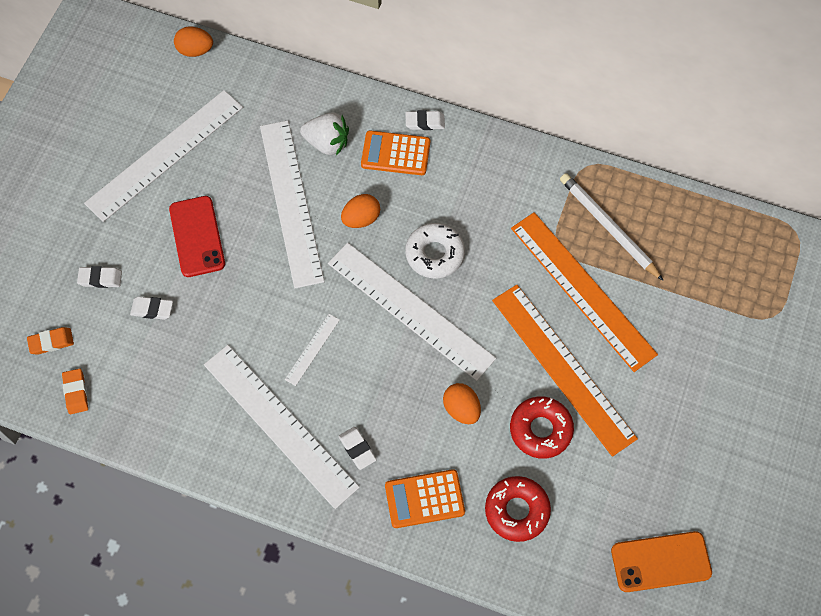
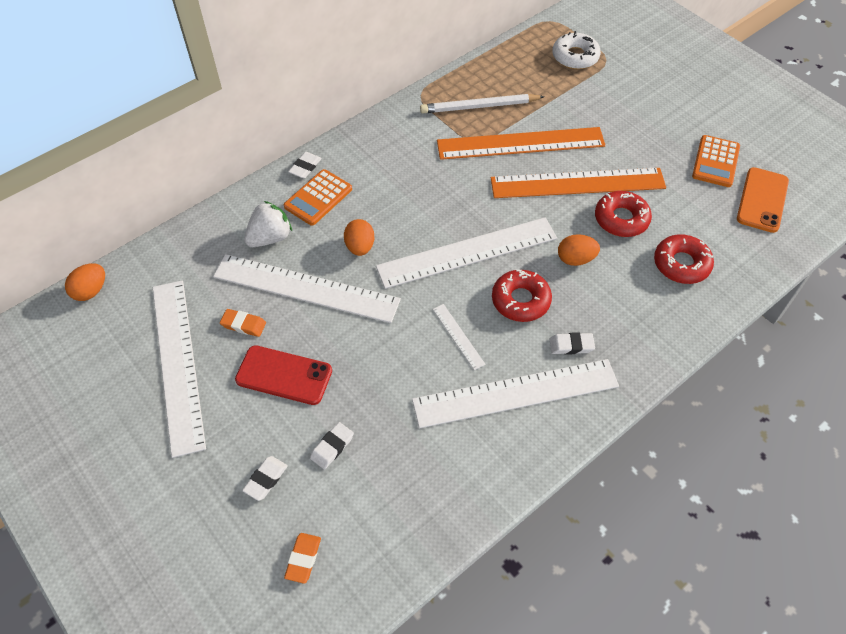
camera: 60 degrees left, 10 degrees down
(76, 392) = (375, 559): orange eraser -> orange eraser (243, 324)
(382, 382) = (520, 300): none -> red donut
(424, 499) = (641, 319): orange calculator -> orange calculator (715, 162)
(435, 254) = (428, 214): white donut -> white donut (575, 57)

